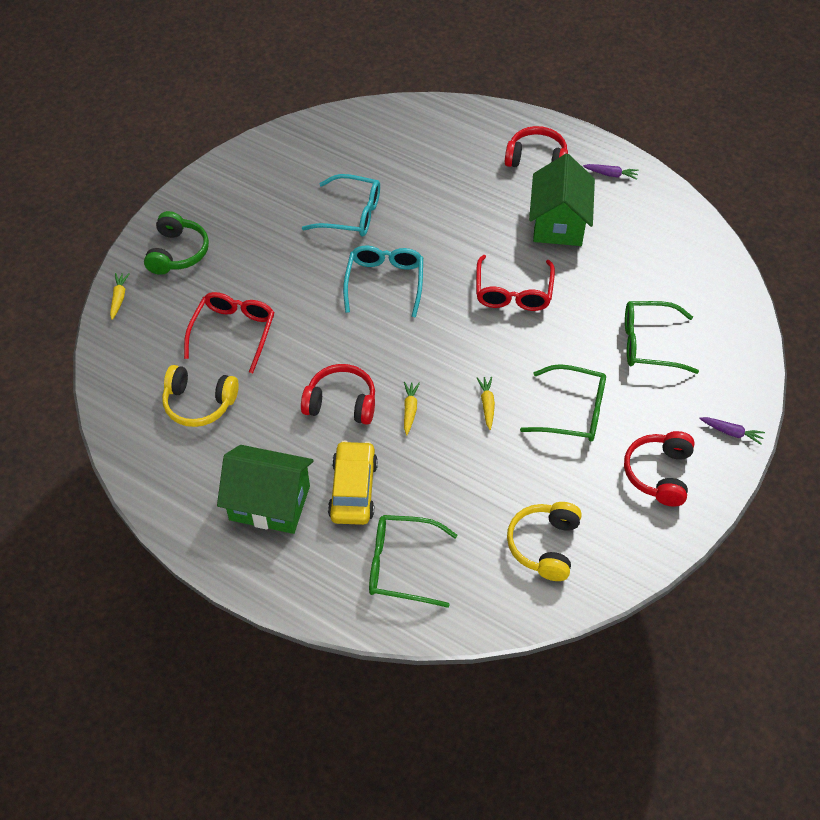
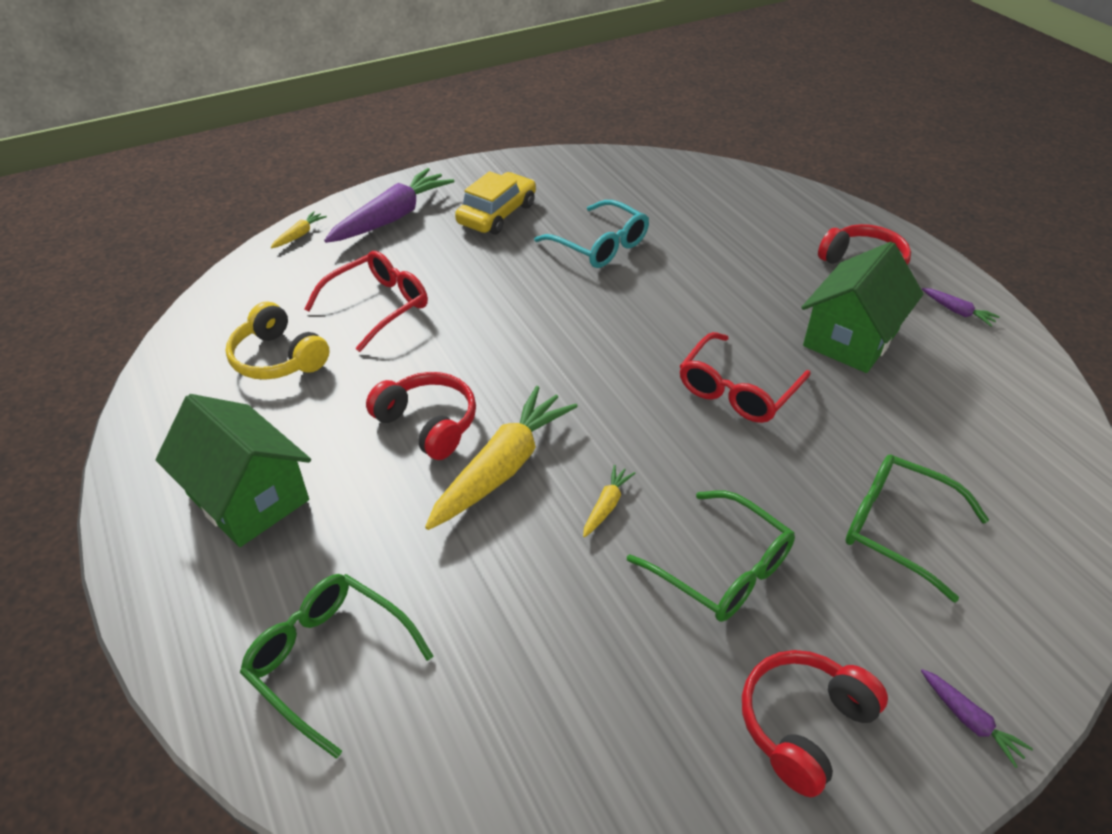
camera: 30 degrees right, 10 degrees down
(178, 252) = (392, 218): green headphones -> purple carrot
(353, 489) = (355, 529): yellow car -> yellow car (497, 214)
(384, 283) = (584, 321): turquoise glasses -> none
(410, 410) = (502, 468): yellow carrot -> yellow carrot, size x2.26
(544, 545) = (546, 742): yellow headphones -> none

